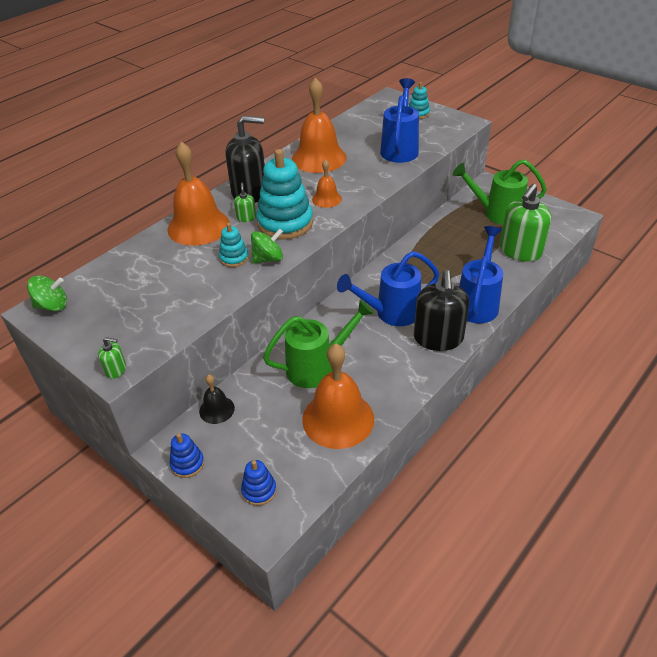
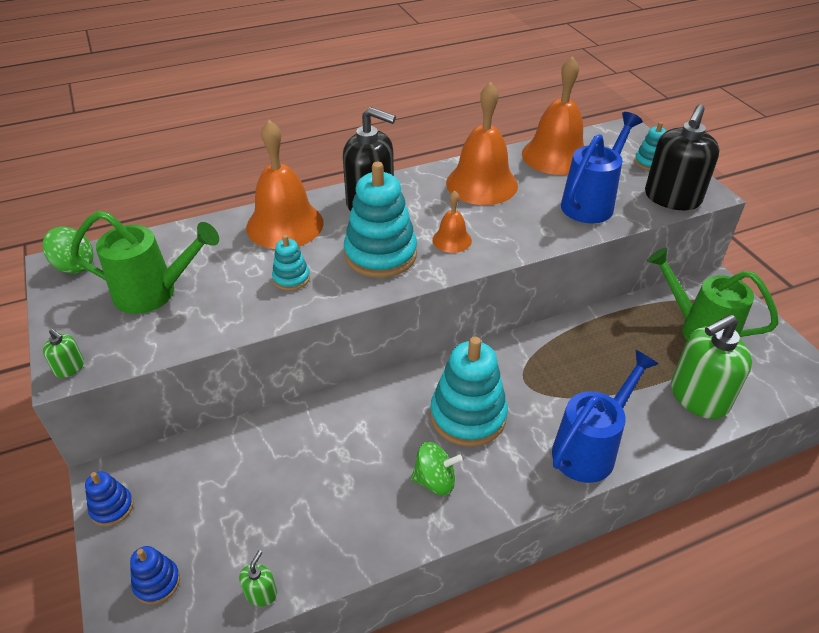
camera: 25 degrees right, 0 degrees up
(217, 409) = (188, 454): black bell -> none
(246, 218) = (343, 232): green soap dispenser -> green soap dispenser (261, 593)
(268, 259) = (327, 293): green spinning top -> green spinning top (435, 481)
(317, 367) = (331, 450): green watering can -> green watering can (154, 293)
(338, 419) = (307, 532): orange bell -> orange bell (555, 156)
(391, 313) = (468, 416): blue watering can -> turquoise stacking toy
(438, 338) = (503, 477): black soap dispenser -> black soap dispenser (672, 198)

